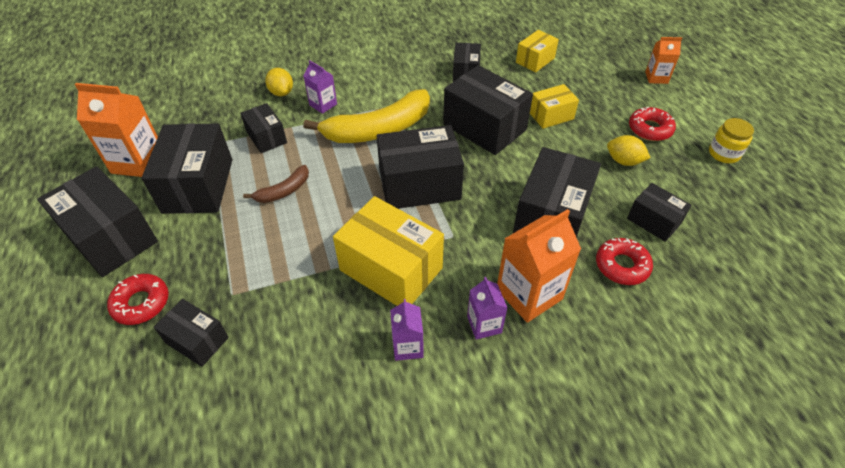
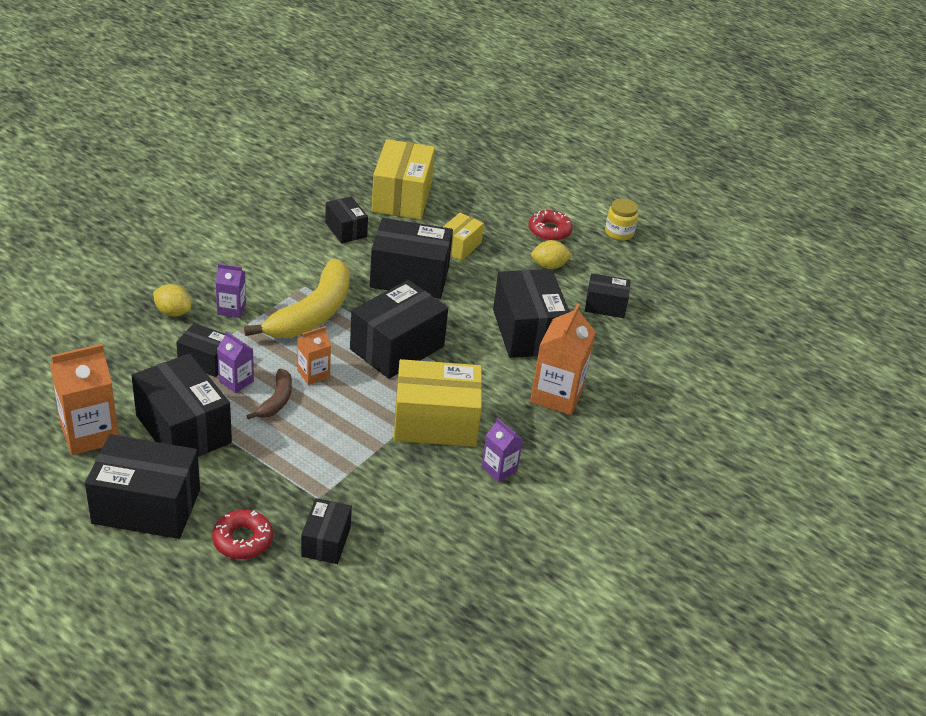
camera: 40 degrees left, 10 degrees down
(197, 340) = (326, 541): black box -> black box turned 75 degrees counterclockwise
(484, 324) = (542, 430): purple carton -> purple carton (236, 381)
(535, 60) = (402, 197): yellow box -> yellow box, size x1.82
(622, 266) = (606, 348): red donut -> none
(656, 77) = (521, 181): orange carton -> orange carton (313, 374)

